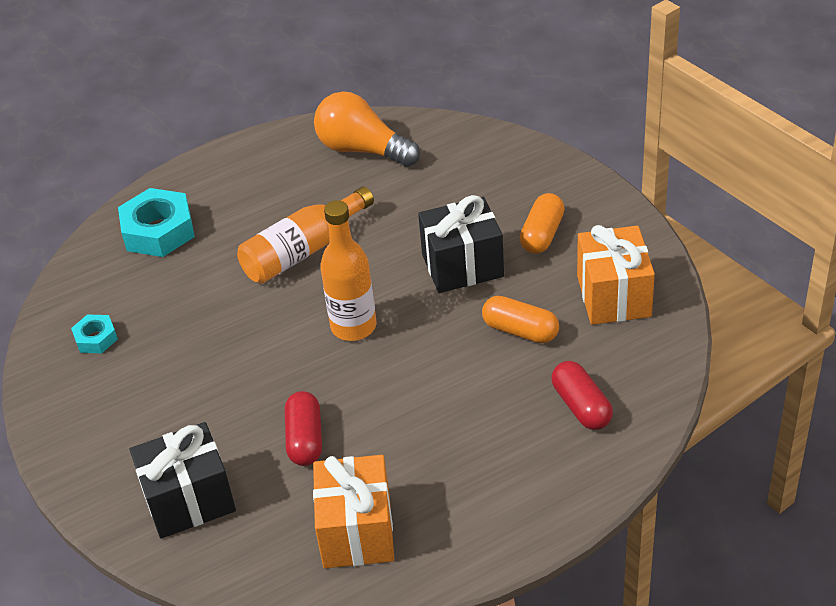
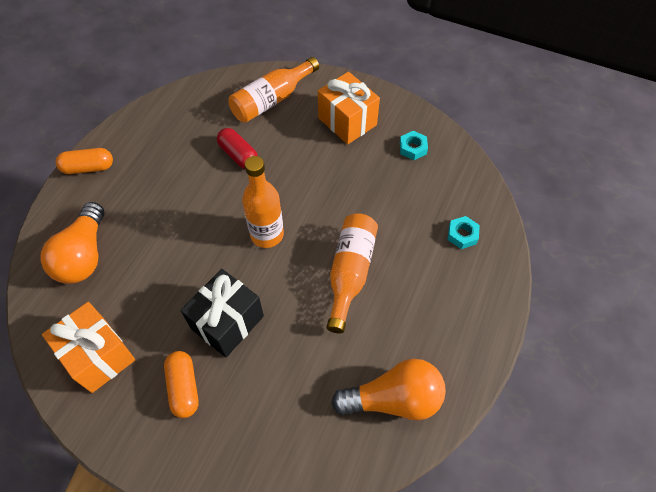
camera: 140 degrees right, 15 degrees up
(158, 231) = (462, 235): turquoise nut -> turquoise nut, size x0.53
(189, 500) = (272, 100): black gift -> orange bottle
(357, 531) = (174, 126): orange gift -> orange gift (347, 121)
(520, 330) = (153, 290): orange capsule -> orange capsule (88, 168)
(581, 406) = (84, 255): red capsule -> orange light bulb

